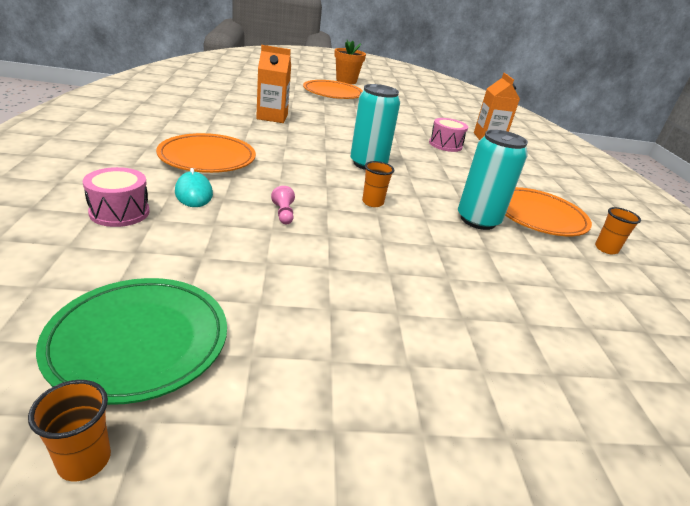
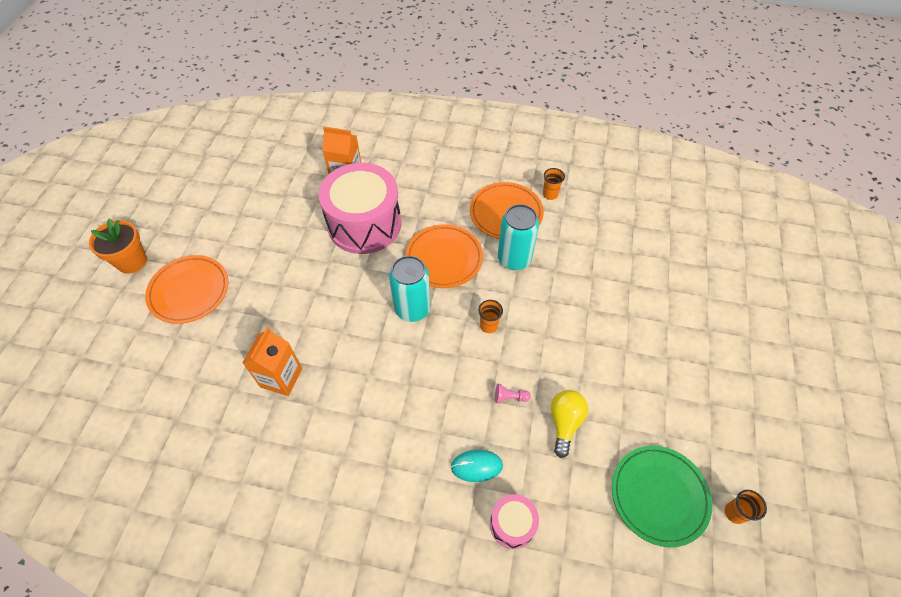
camera: 70 degrees left, 25 degrees up
(207, 158) = (401, 453): orange plate -> orange plate (444, 258)
(257, 251) = (564, 423): none -> yellow light bulb
(445, 145) = (364, 224): pink drum -> pink drum, size x2.18

